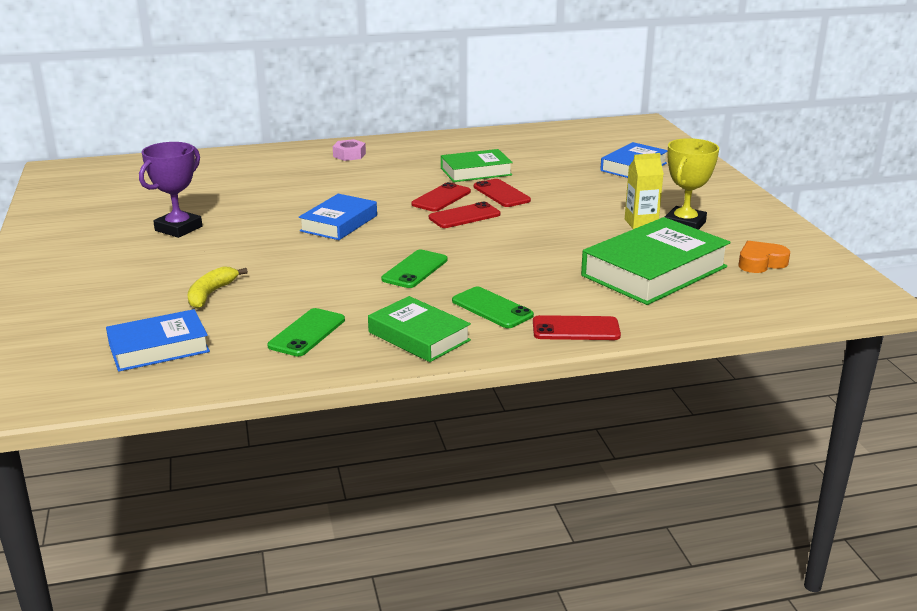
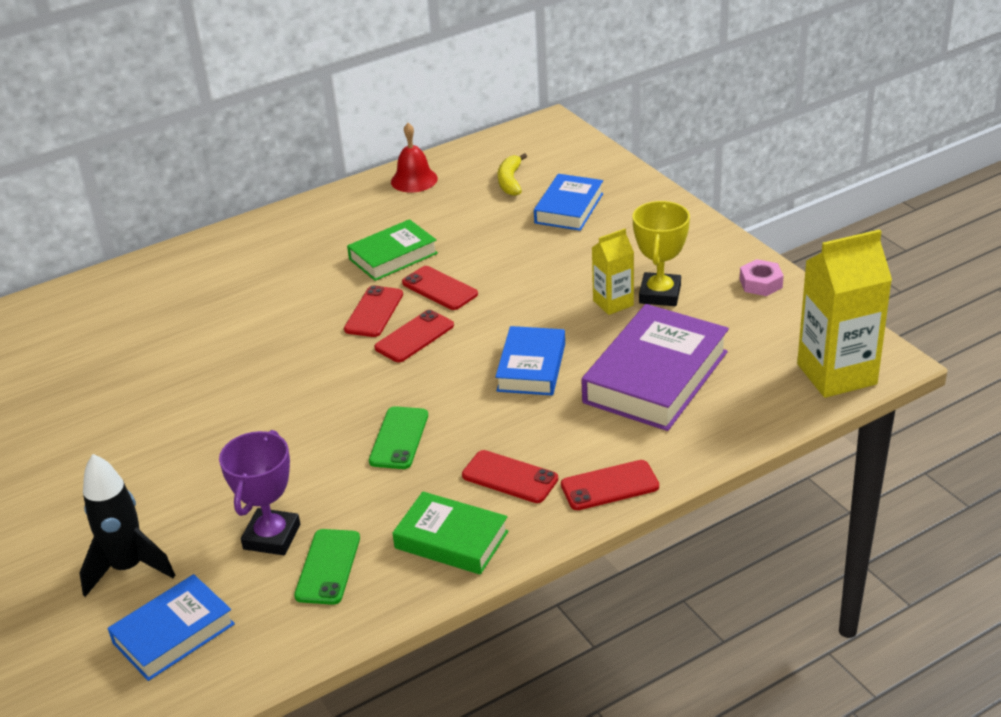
camera: 15 degrees left, 10 degrees up
(154, 304) = (128, 568): none -> black rocket
(178, 228) = (86, 438): purple trophy -> purple trophy (272, 537)
(211, 294) = (186, 535): yellow banana -> yellow banana (510, 181)
(339, 223) = (275, 383): blue book -> blue book (531, 367)
(349, 155) = (227, 259): pink nut -> pink nut (760, 283)
(492, 308) = (510, 477): green phone -> red phone
(518, 135) = (414, 180): none -> red bell
(654, 271) = (655, 377): green book -> purple book
(760, 263) = (759, 337): orange heart -> none
(823, 297) = (836, 374): none -> yellow carton

